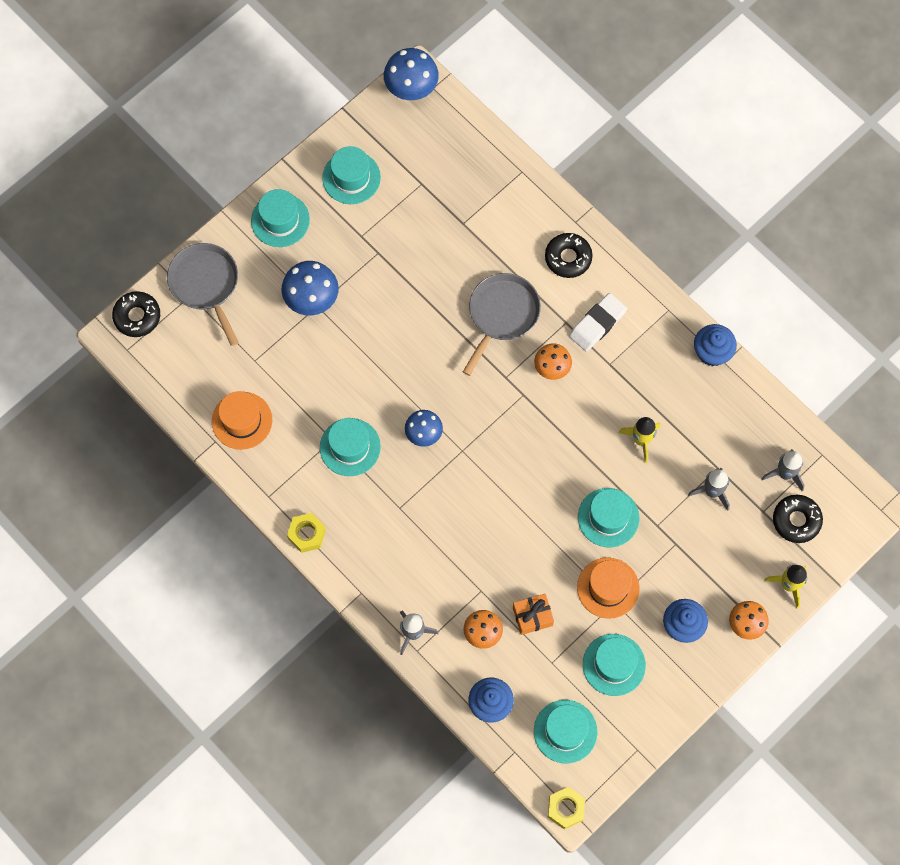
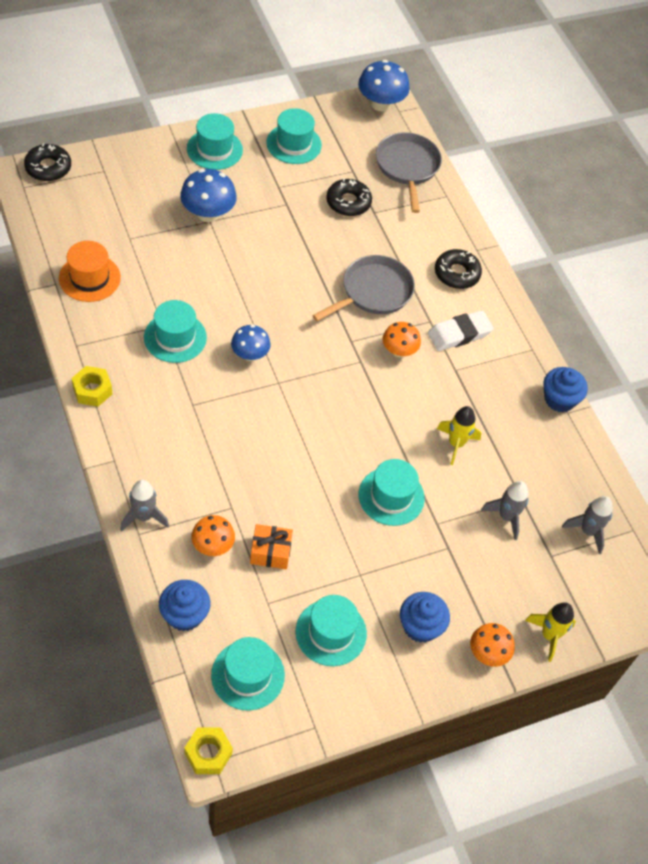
camera: 15 degrees right, 15 degrees down
(206, 284) = (122, 168): grey pan -> grey pan (407, 167)
(608, 588) = (360, 558): orange hat -> none
(796, 520) = (582, 578): black donut -> black donut (348, 202)

